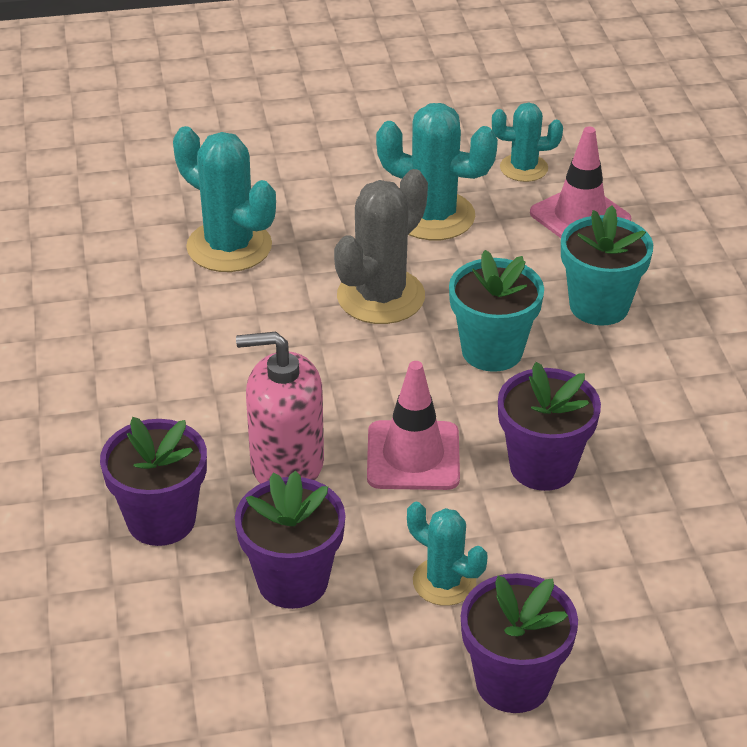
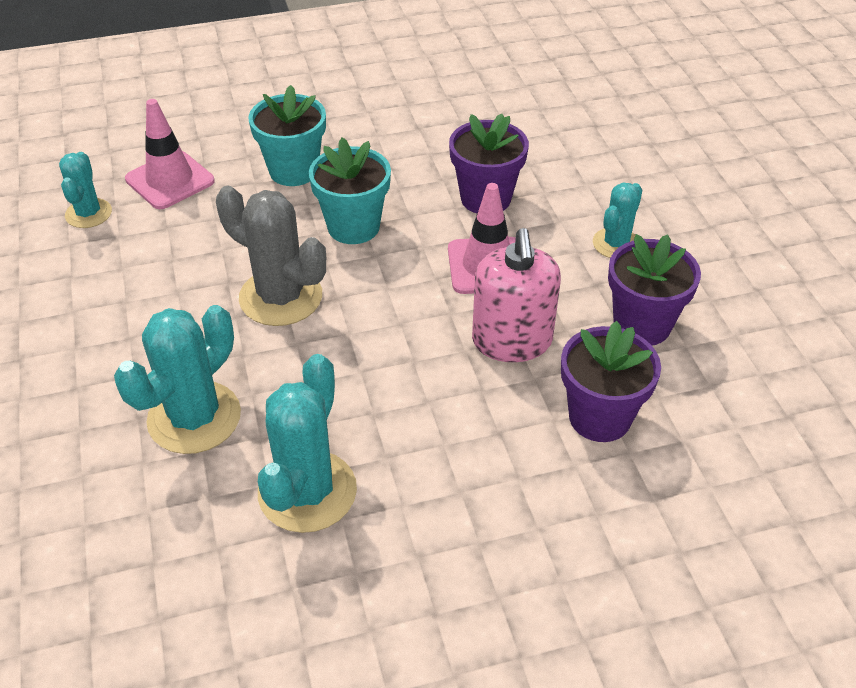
camera: 95 degrees left, 5 degrees up
(433, 216) = (158, 269): turquoise cactus -> turquoise cactus (307, 491)
(513, 682) = (694, 209): purple flower pot -> none

